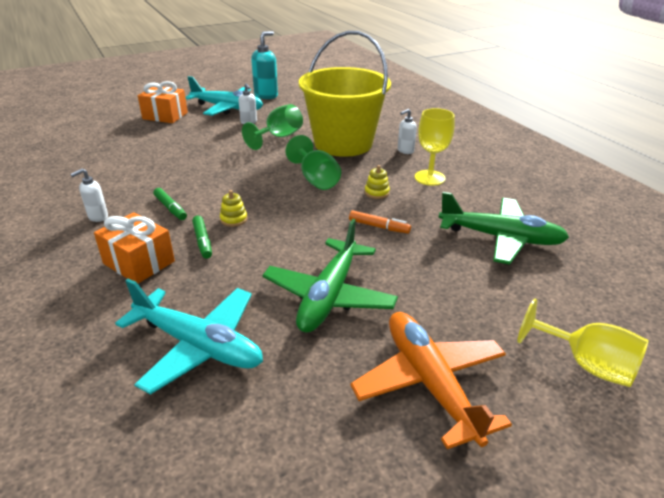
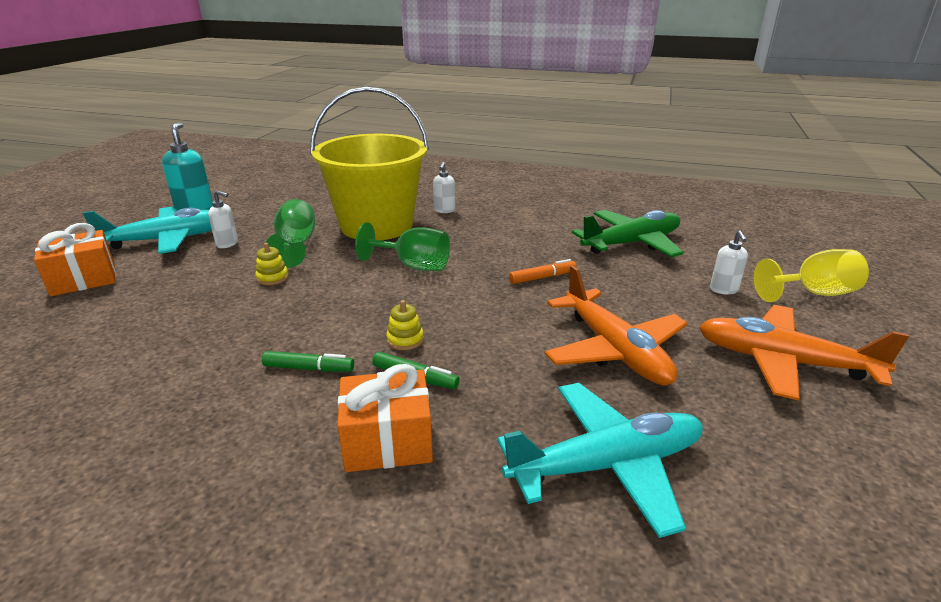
camera: 45 degrees left, 5 degrees down
(98, 217) = (223, 432): white soap dispenser -> white soap dispenser (723, 290)
(329, 296) = (614, 350): green plane -> orange plane
(376, 192) = (488, 252): yellow stacking toy -> yellow stacking toy (272, 278)
(429, 178) = (504, 223): yellow goblet -> none

